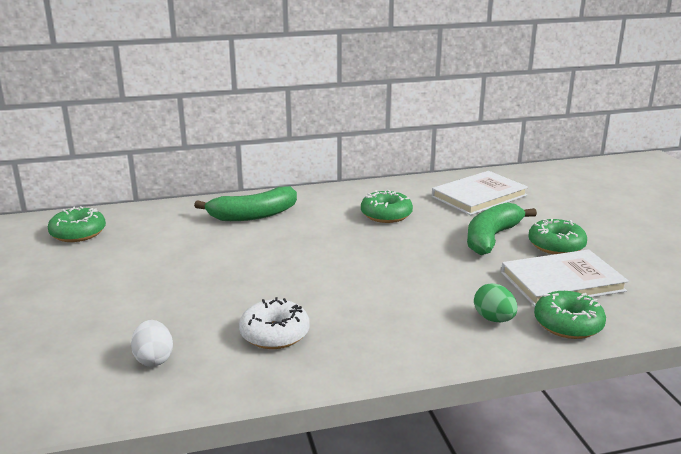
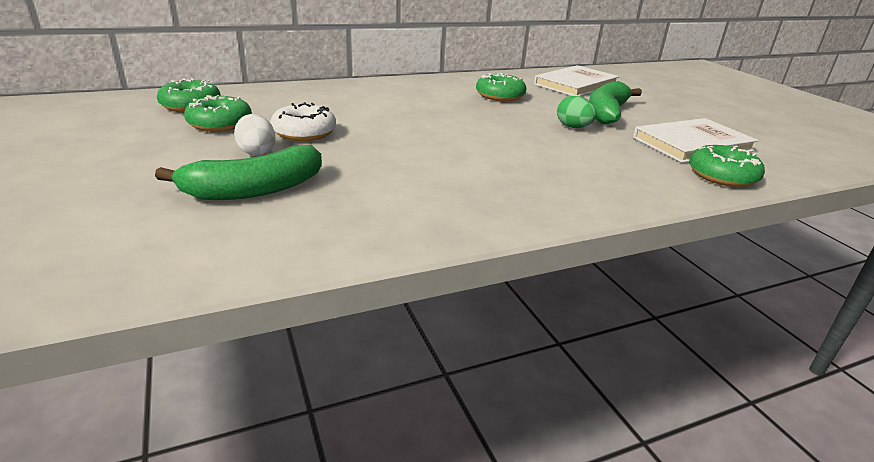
camera: 10 degrees left, 5 degrees up
(154, 359) = (313, 212): white egg -> white egg (256, 152)
(253, 215) = (372, 94): green banana -> green banana (255, 190)
(274, 334) = (439, 187): white donut -> white donut (304, 133)
(494, 319) = (651, 173): green egg -> green egg (573, 127)
(556, 245) = (667, 118): green donut -> green donut (220, 124)

